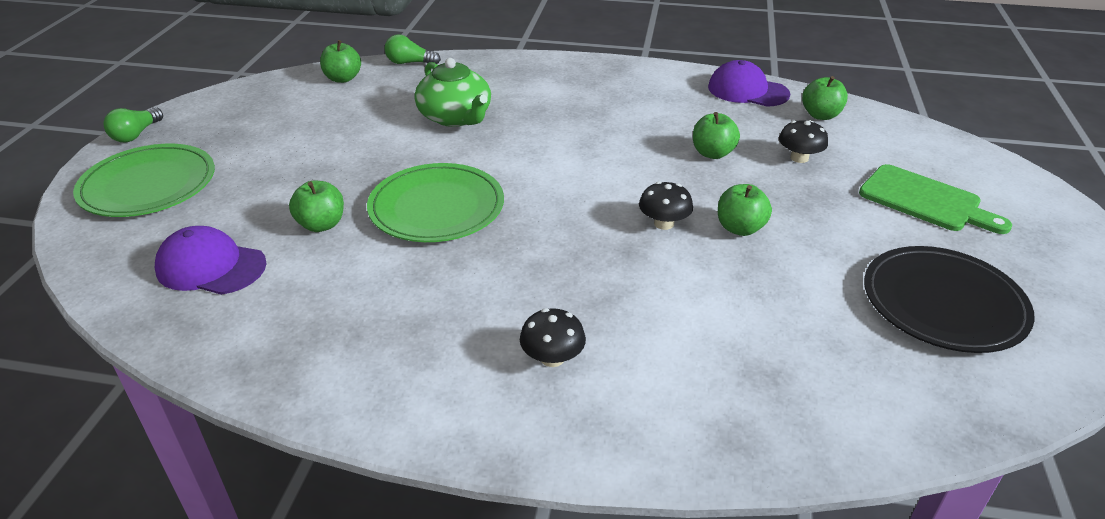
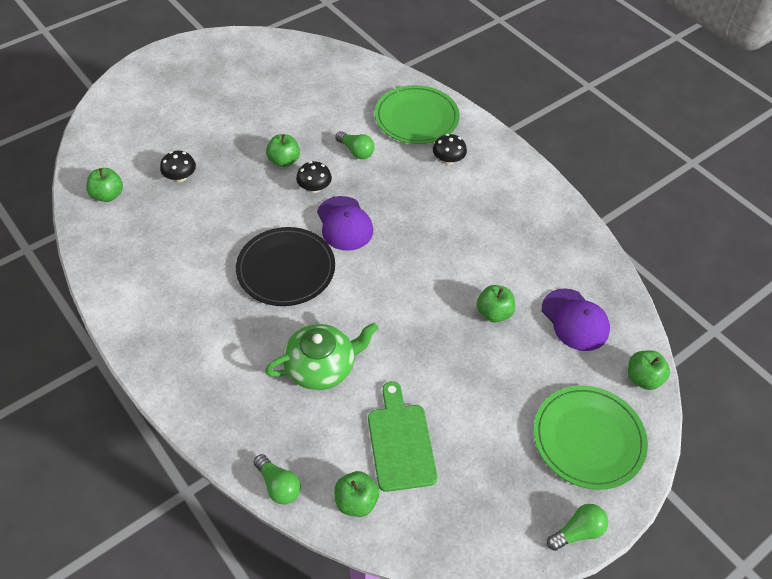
camera: 140 degrees left, 15 degrees up
(436, 207) = (417, 281): green plate -> green plate (416, 118)
(455, 117) = (321, 366): green teapot -> green teapot turned 60 degrees clockwise
(683, 289) = (356, 151): none -> green light bulb
(712, 153) = (217, 212): green apple -> green apple (643, 378)
(747, 91) = (104, 247): purple cap -> purple cap (344, 224)
(925, 200) = (176, 116): green cutting board -> green cutting board (400, 442)
(943, 303) = (265, 80): black plate -> black plate (286, 269)

